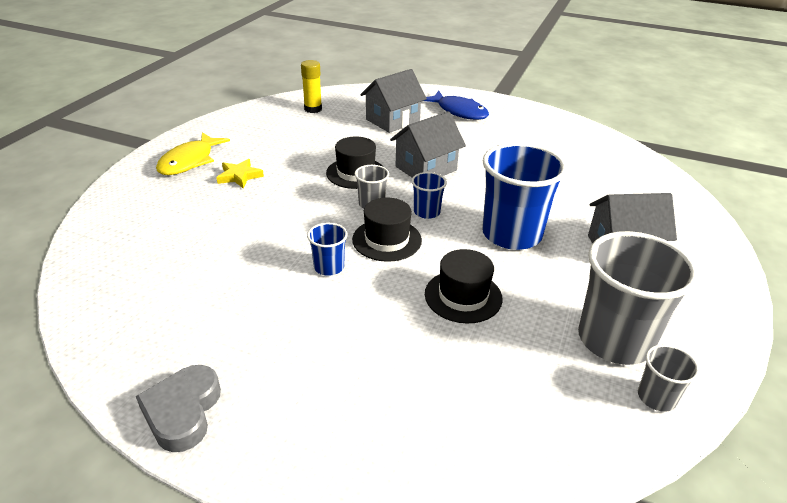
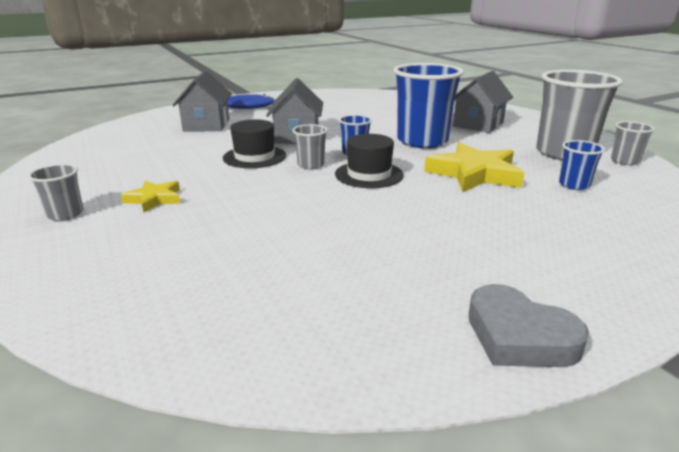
camera: 50 degrees left, 10 degrees down
(190, 161) = (65, 214): yellow fish -> grey cup
(313, 109) = (116, 141): yellow glue stick -> none
(329, 267) = (374, 204): blue cup -> blue cup (574, 185)
(463, 296) = (474, 174): black hat -> yellow star

